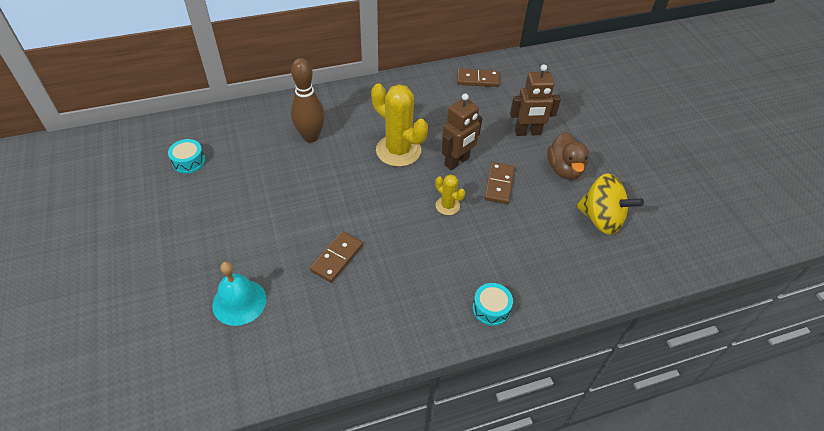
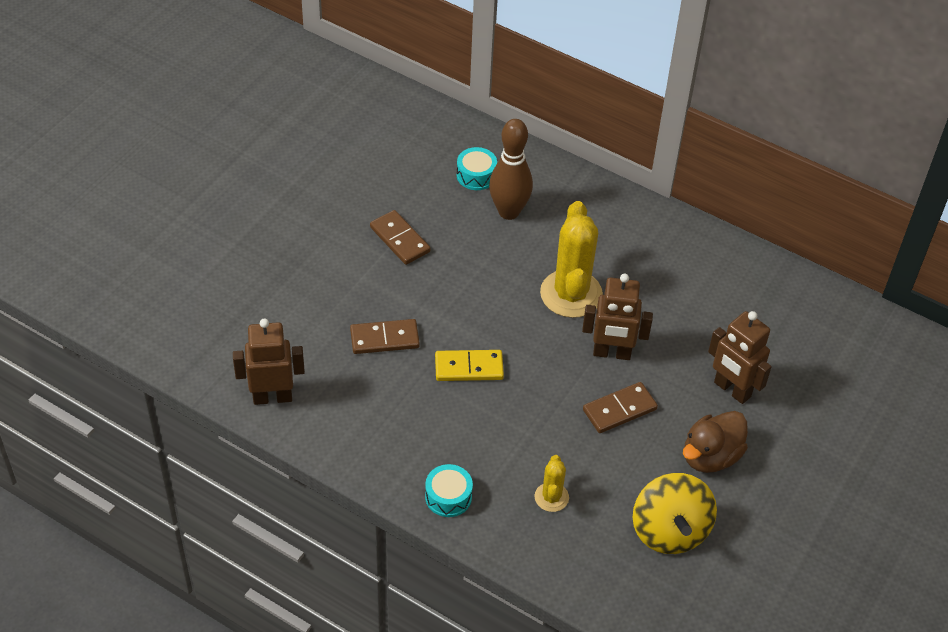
camera: 50 degrees right, 0 degrees up
(188, 161) = (377, 149): turquoise drum -> turquoise drum (476, 175)
(239, 302) = (270, 304): turquoise bell -> none
(317, 356) = (272, 397): none -> brown robot
(402, 231) = (469, 367): none -> yellow domino
(447, 206) = (540, 383): yellow cactus -> yellow cactus (551, 497)
(477, 79) = (767, 291): brown domino -> brown domino (400, 239)

